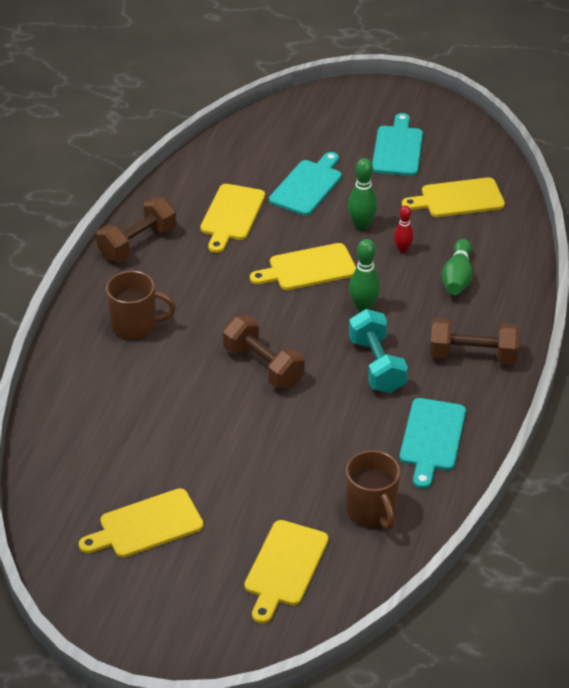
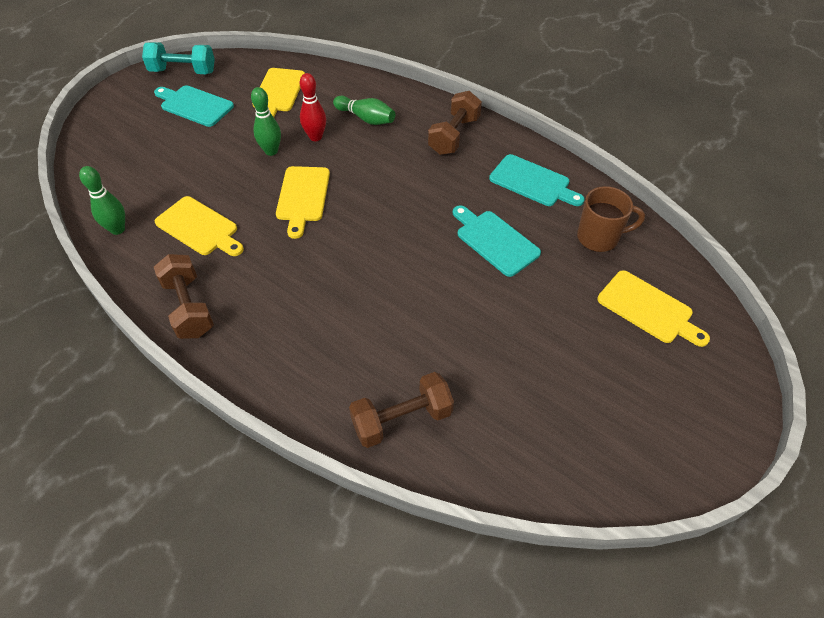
camera: 70 degrees left, 10 degrees up
(135, 326) = (306, 339): brown mug -> none
(146, 525) = (577, 398): yellow cutting board -> none
(263, 366) = (408, 259): brown dumbbell -> brown dumbbell (402, 419)
(307, 186) = (198, 168): turquoise cutting board -> turquoise cutting board (494, 241)
(363, 307) = (369, 177): green bowling pin -> green bowling pin (117, 229)
(377, 365) = (440, 189): turquoise dumbbell -> turquoise dumbbell (183, 71)
(402, 249) = (315, 137): red bowling pin -> red bowling pin, size x1.52

